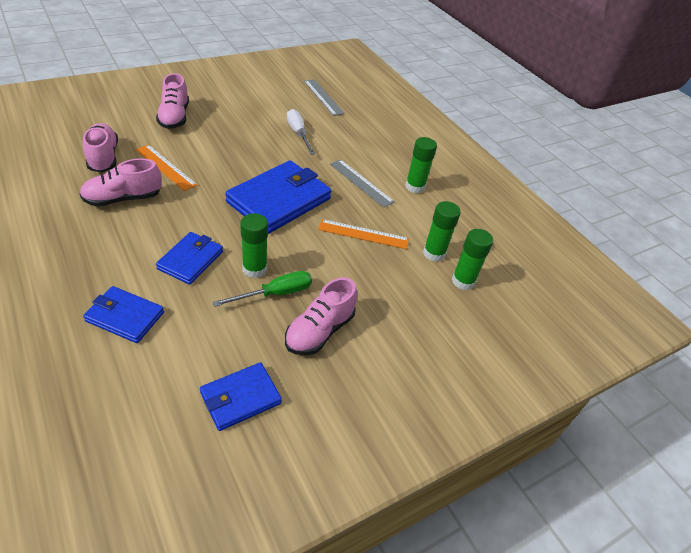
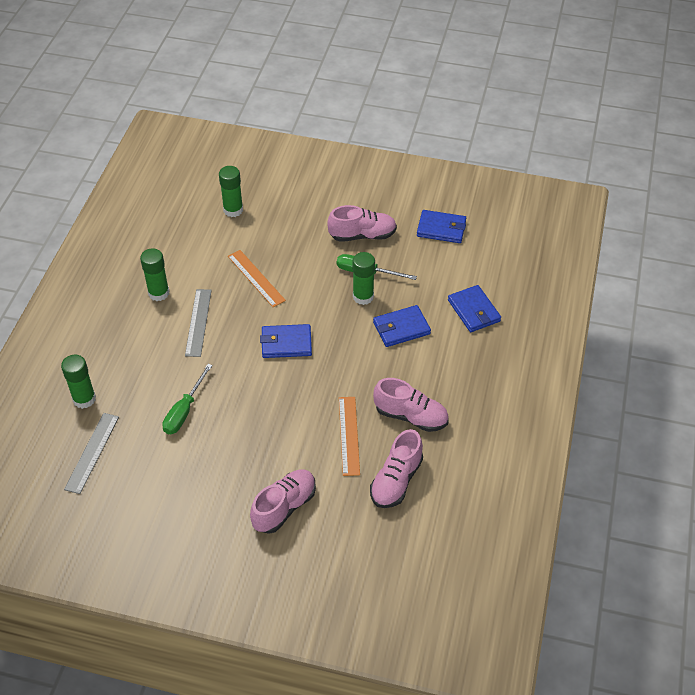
camera: 130 degrees left, 5 degrees up
(279, 200) = (286, 343): blue wallet -> blue wallet, size x0.56
(298, 134) = (184, 411): white screwdriver -> green screwdriver
(434, 253) = (225, 237): green glue stick -> green glue stick (84, 399)

